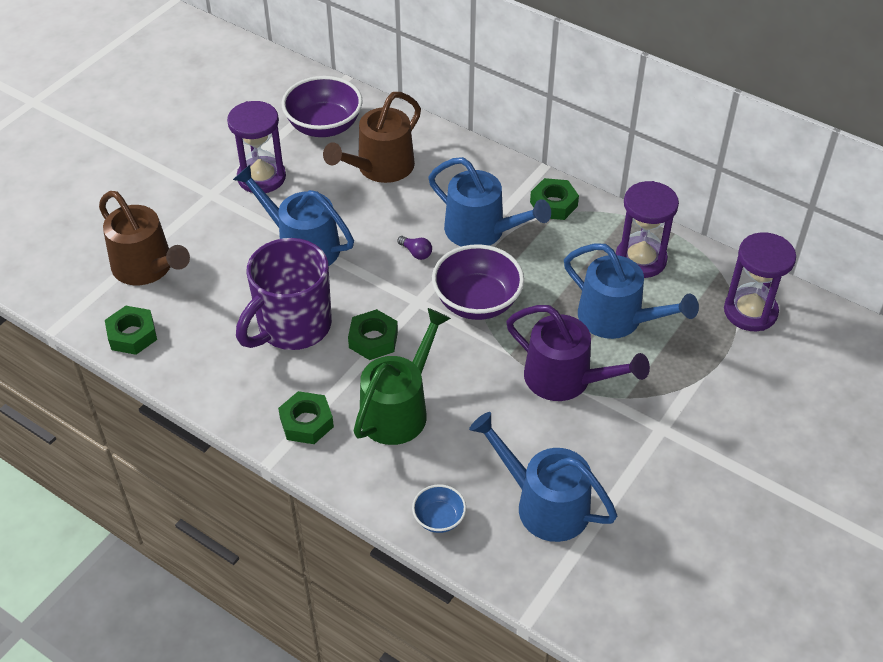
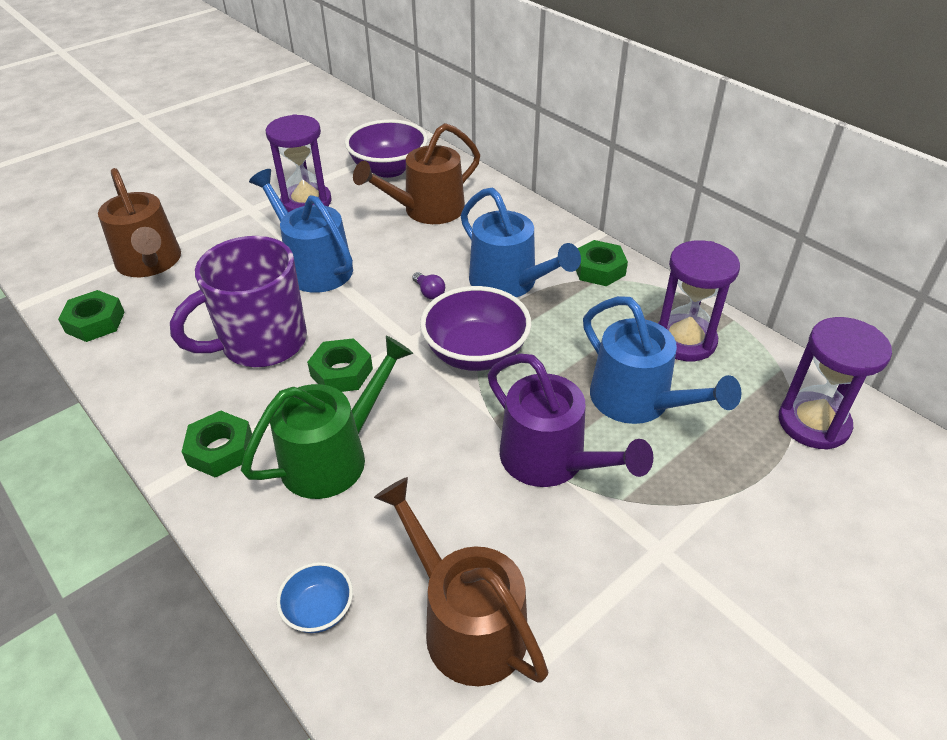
camera: 15 degrees right, 5 degrees down
(544, 504) = (466, 624): blue watering can -> brown watering can

